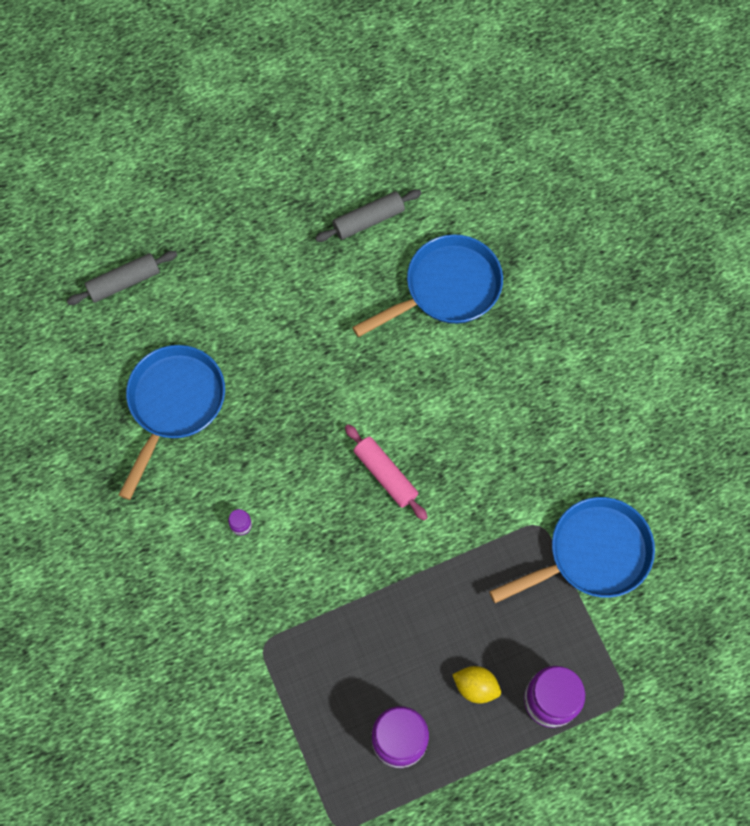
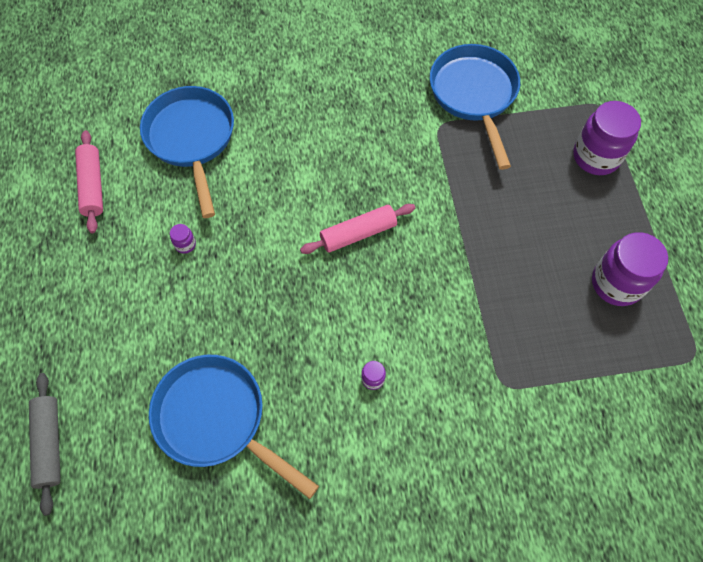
camera: 75 degrees left, 5 degrees down
(330, 322) = (185, 244): none -> purple jar
(368, 220) = (92, 186): grey rolling pin -> pink rolling pin
(475, 686) = (575, 209): yellow lemon -> none

